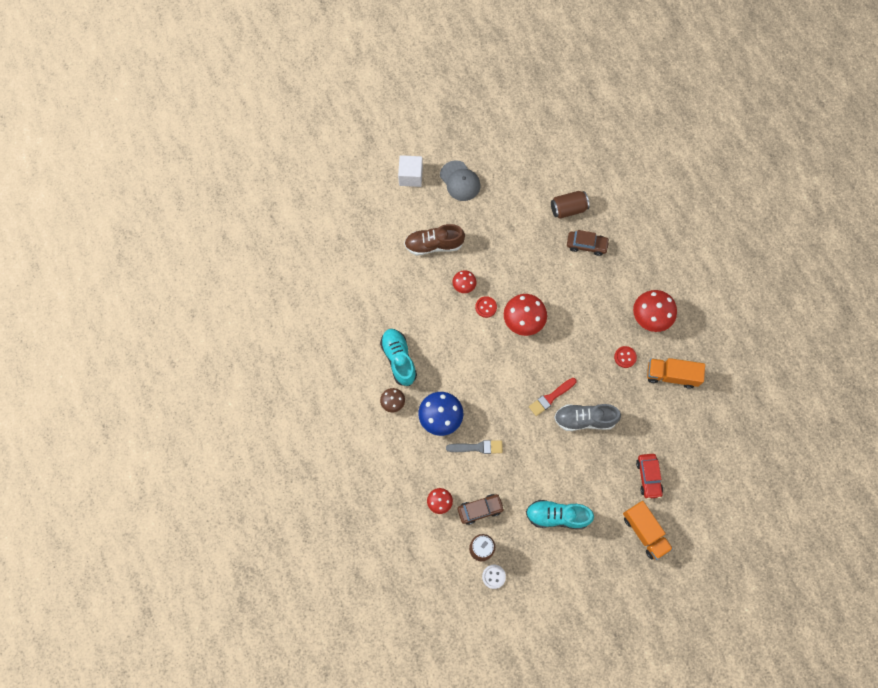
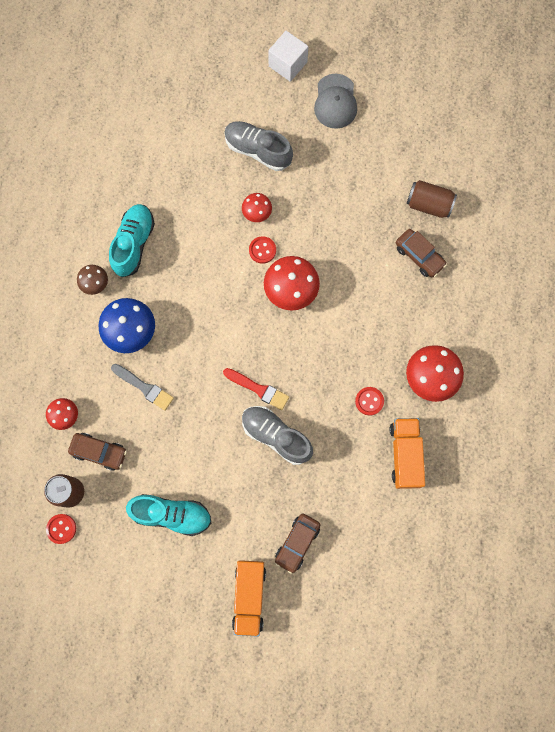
camera: 35 degrees right, 5 degrees up
(434, 245) = (258, 150): brown shoe -> grey shoe
(493, 576) = (61, 528): white button -> red button
(551, 397) = (258, 389): red brush -> red brush turned 150 degrees counterclockwise
(557, 516) = (171, 514): turquoise shoe -> turquoise shoe turned 150 degrees clockwise
(648, 477) = (297, 543): red car -> brown car
(671, 375) = (405, 455): orange truck -> orange truck turned 45 degrees clockwise

